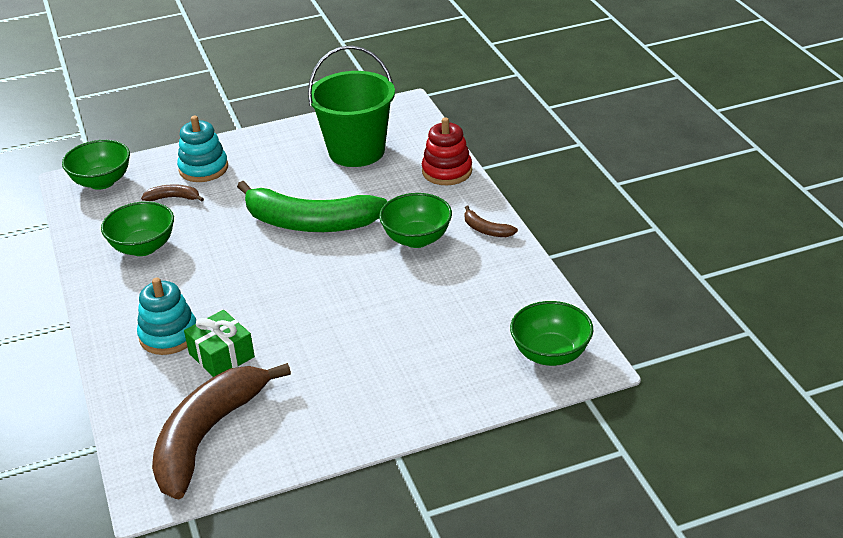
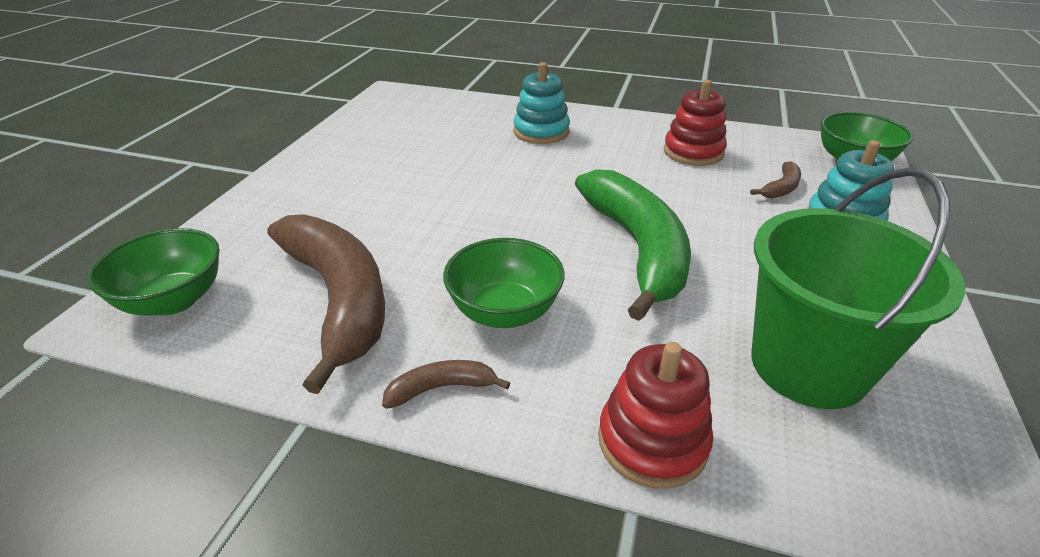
camera: 125 degrees right, 0 degrees up
(143, 247) = (693, 152): green bowl -> red stacking toy
(208, 435) = (407, 117): brown banana -> brown banana (339, 299)
(221, 355) = (483, 143): green gift -> none
(309, 223) = (637, 249): green banana -> green banana turned 120 degrees clockwise

